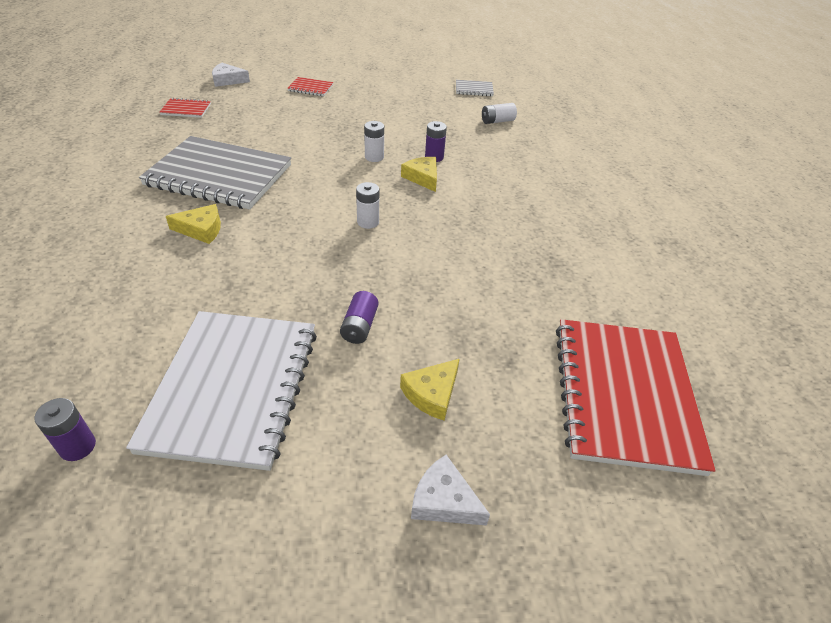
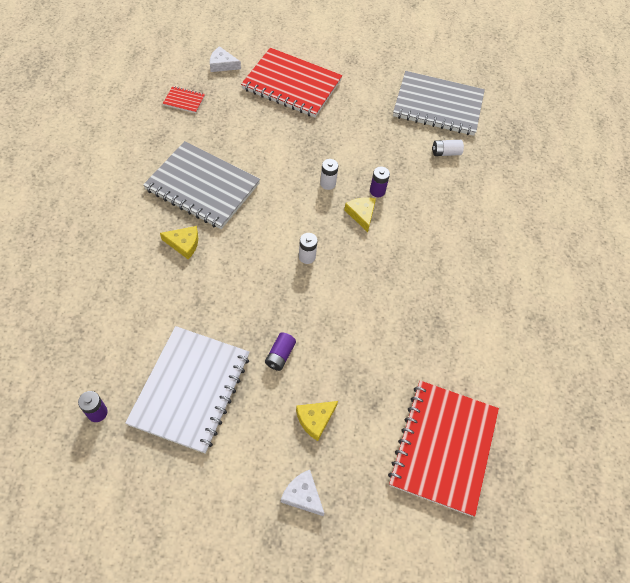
camera: 10 degrees right, 15 degrees up
(310, 88) = (292, 85): red notebook -> red notebook, size x2.43
(474, 89) = (438, 105): grey notebook -> grey notebook, size x2.43

